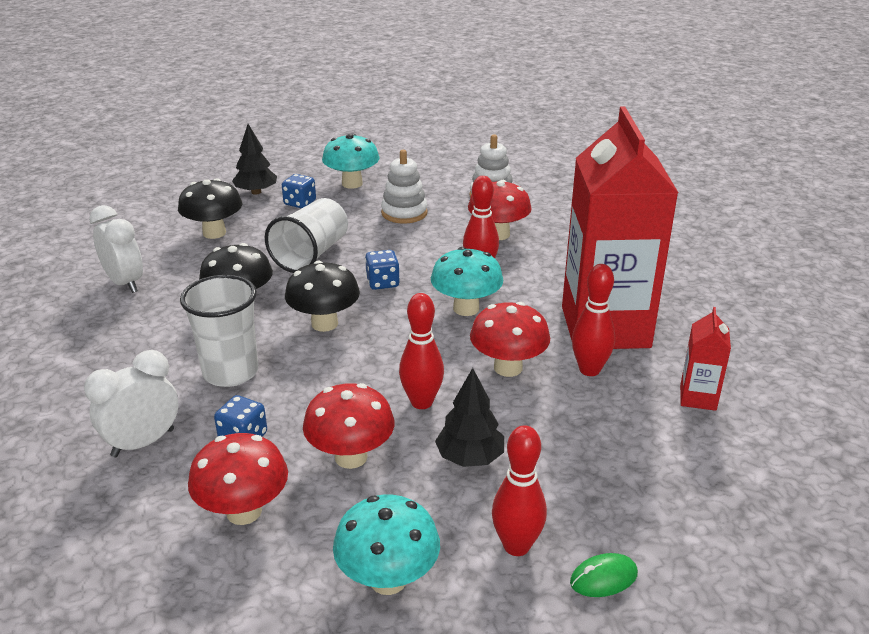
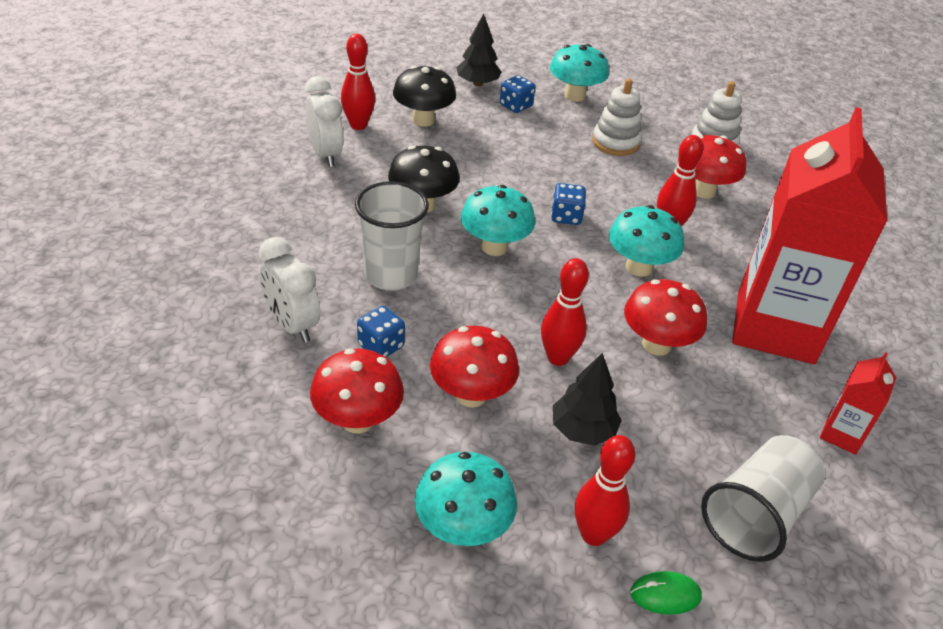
camera: 15 degrees right, 10 degrees up
(143, 443) = (292, 325): white clock -> white clock turned 105 degrees counterclockwise
(311, 254) = (507, 167): white cup -> white cup (756, 514)
(324, 323) = (494, 247): black mushroom -> turquoise mushroom
(589, 370) = (739, 370): red bowling pin -> red bowling pin (358, 125)

